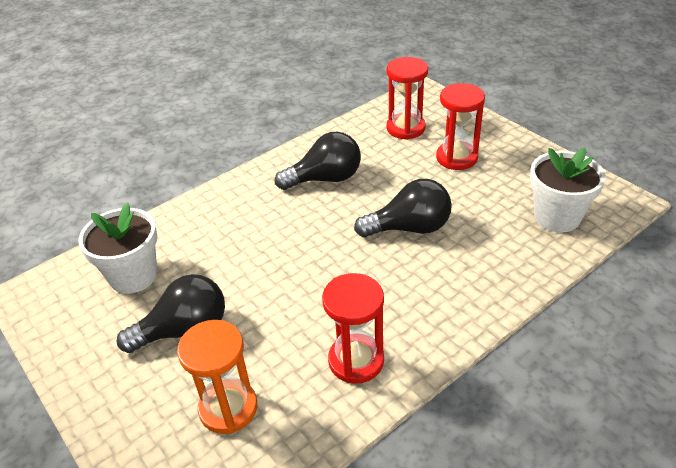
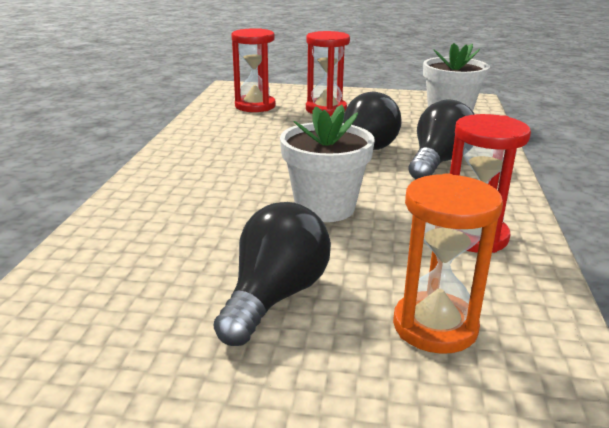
camera: 45 degrees left, 15 degrees down
(133, 276) = (125, 285): white flower pot -> white flower pot (325, 208)
(325, 179) = (234, 149): black light bulb -> black light bulb (438, 162)

